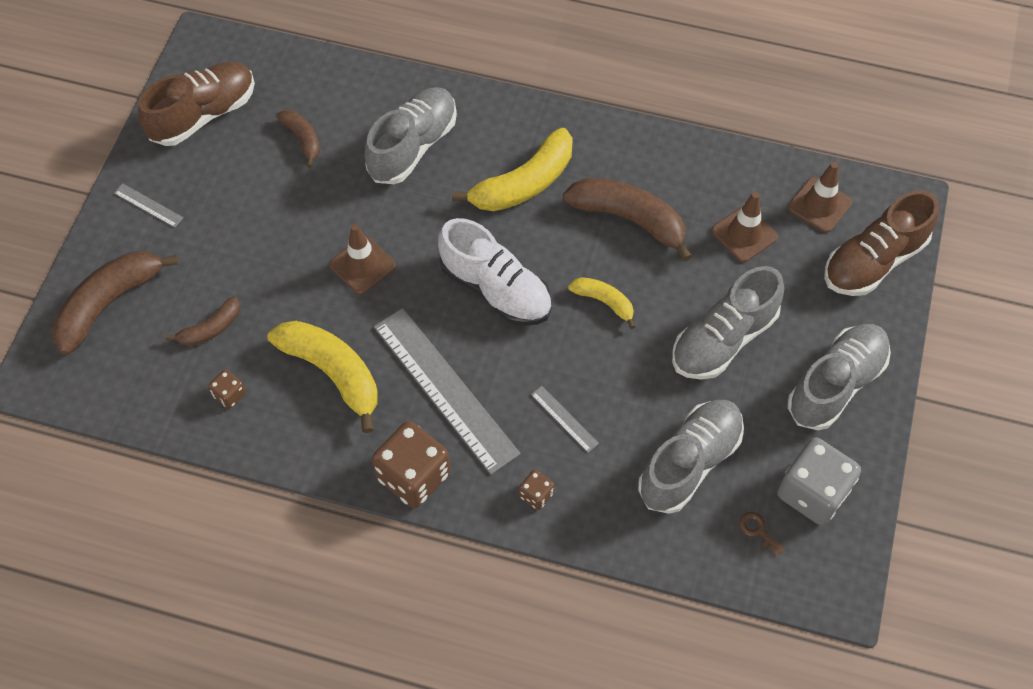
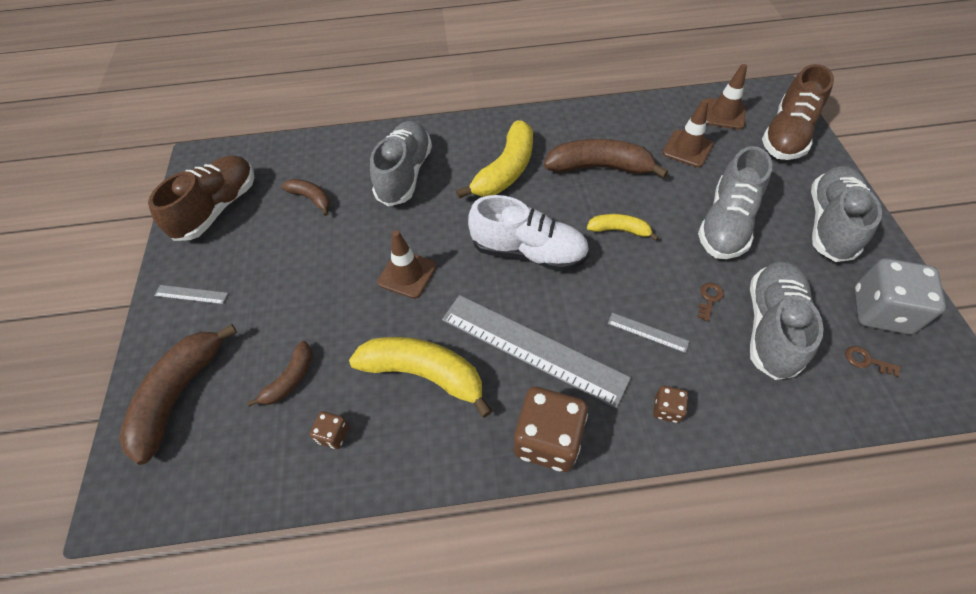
camera: 20 degrees left, 5 degrees down
(648, 411) = (709, 299): none -> brown key

